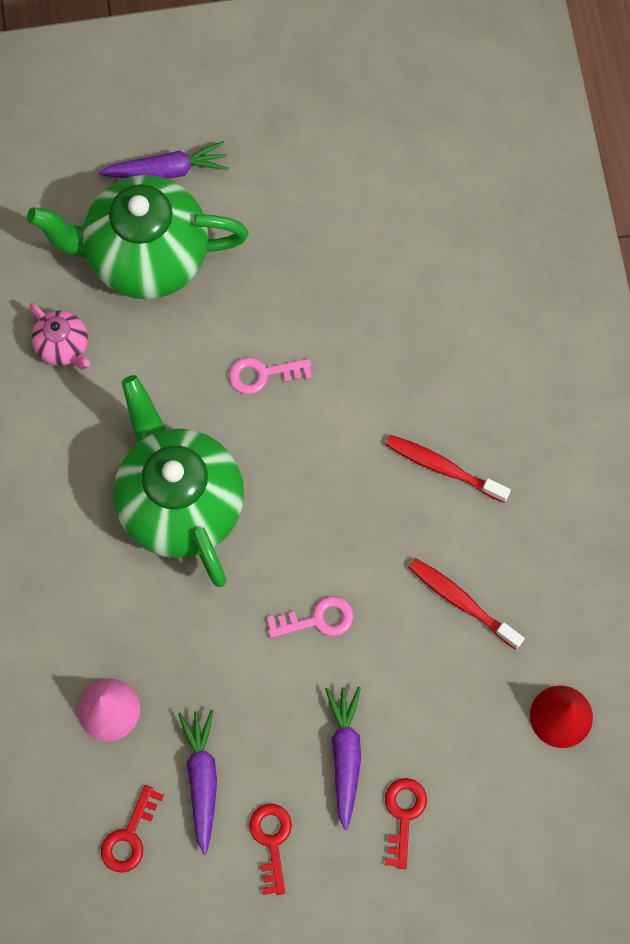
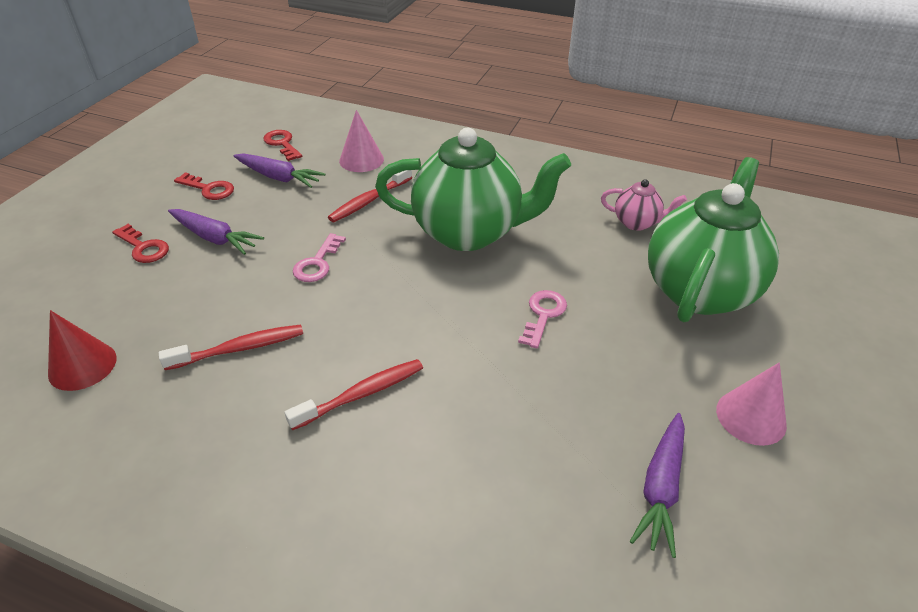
camera: 120 degrees right, 30 degrees down
(64, 347) = (637, 223): pink teapot -> pink teapot turned 150 degrees counterclockwise
(167, 170) = (790, 335): purple carrot -> purple carrot (660, 488)
(185, 642) = (369, 200): none -> red toothbrush
(286, 179) = (751, 417): none -> pink cone

